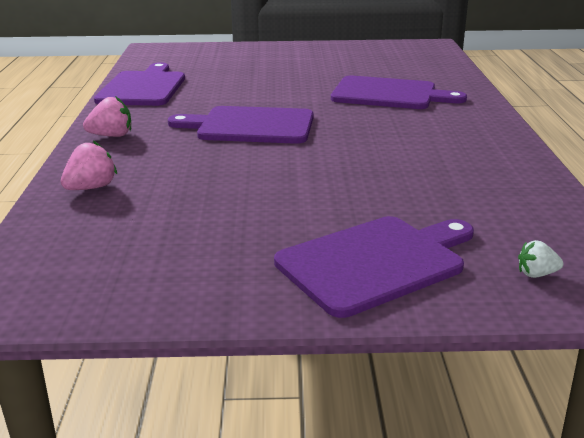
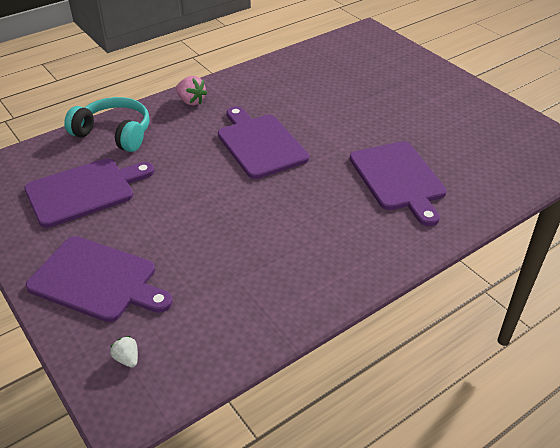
camera: 55 degrees right, 15 degrees up
(91, 188) = (114, 133): pink strawberry -> turquoise headphones
(143, 88) = (283, 69): purple cutting board -> purple cutting board (84, 191)

